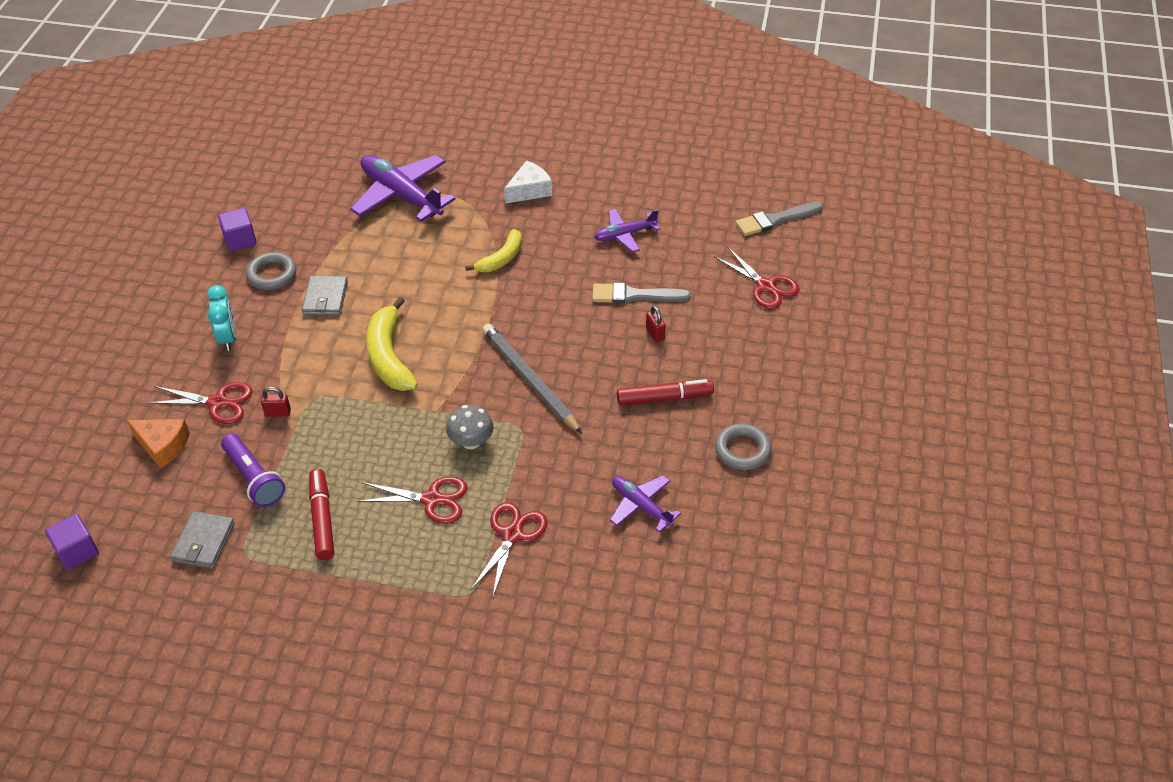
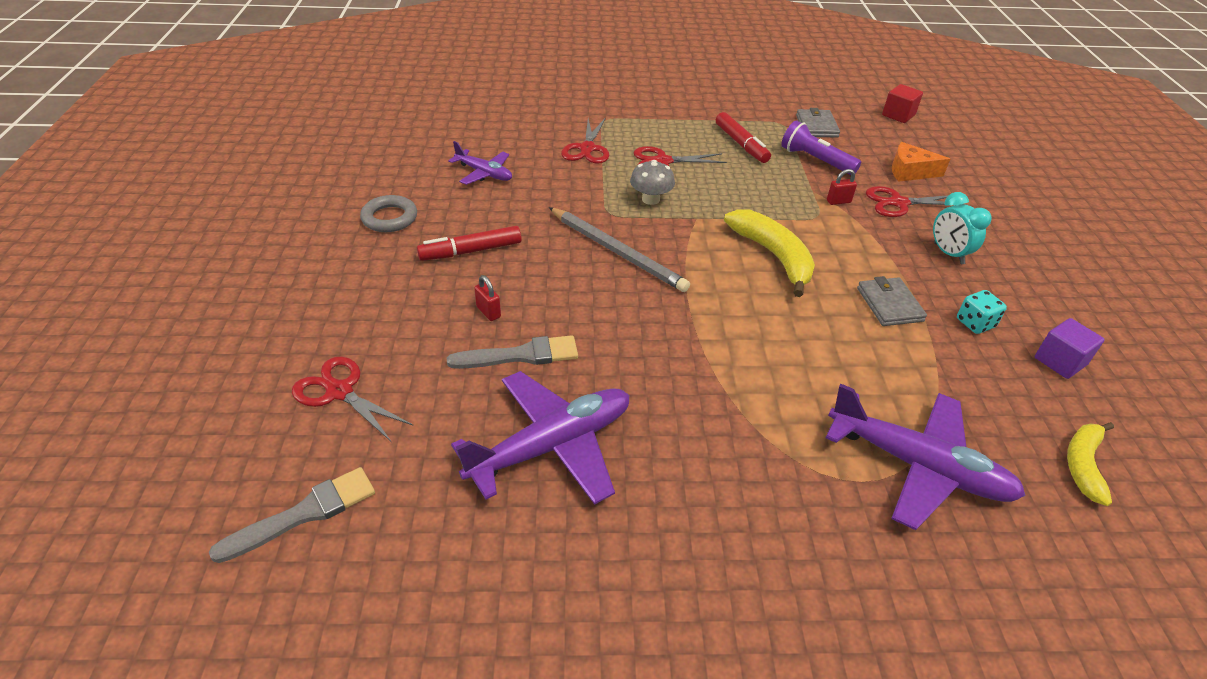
camera: 165 degrees right, 5 degrees down
(77, 551) = (898, 115): purple cube -> red cube
(272, 274) = (975, 323): grey ring -> turquoise dice
(501, 258) = (713, 382): yellow banana -> yellow banana (1083, 465)
(529, 190) = (729, 509): white cheese -> none
(624, 235) = (552, 446): purple plane -> purple plane, size x1.80

